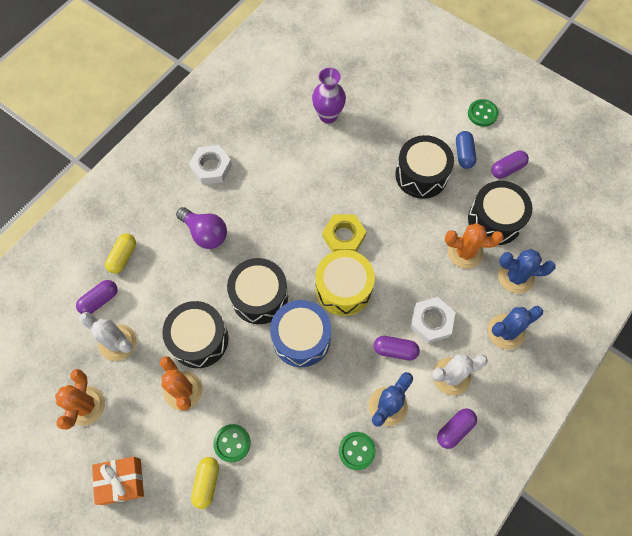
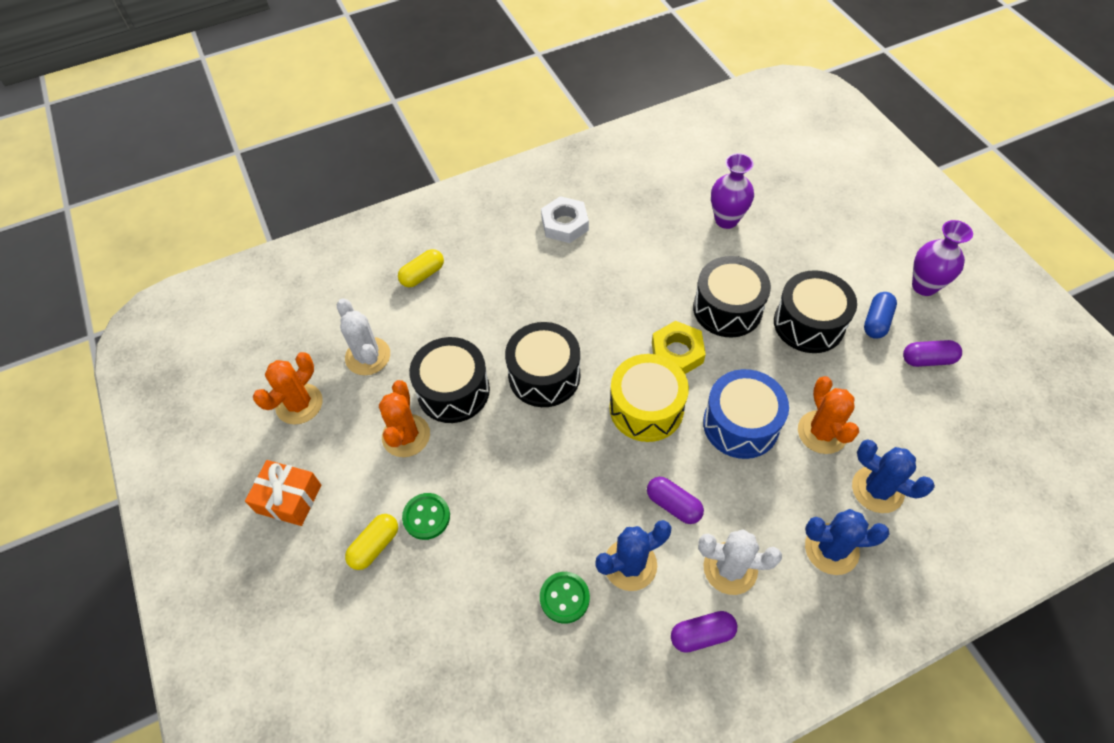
camera: 30 degrees right, 10 degrees down
(100, 300) = (374, 307): purple capsule -> none
(205, 233) = (521, 287): purple light bulb -> none
(301, 338) = (567, 440): blue drum -> blue drum (740, 424)
(431, 321) = (737, 493): white nut -> none
(465, 252) = (822, 432): orange cactus -> orange cactus turned 45 degrees clockwise
(482, 114) = (924, 286): green button -> purple vase
(495, 220) = (881, 411): black drum -> black drum (727, 309)

